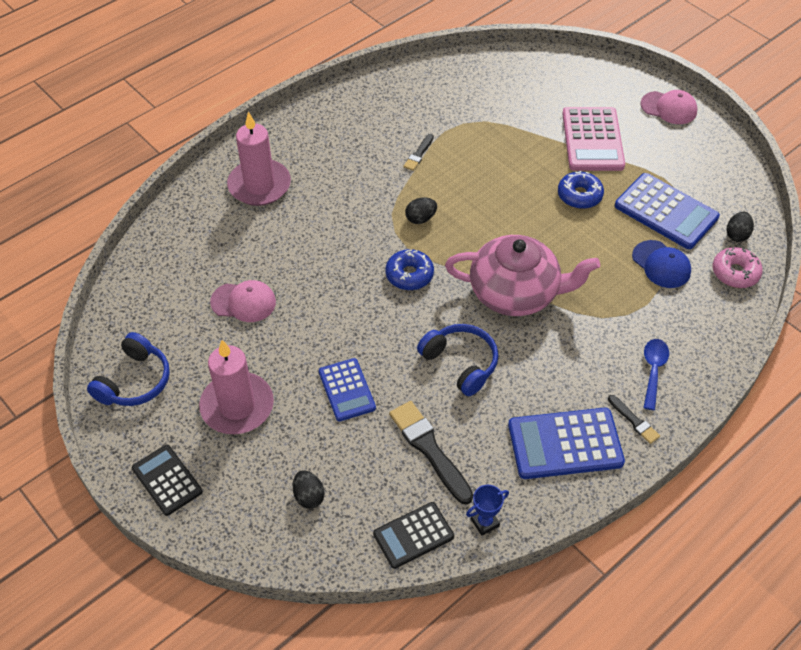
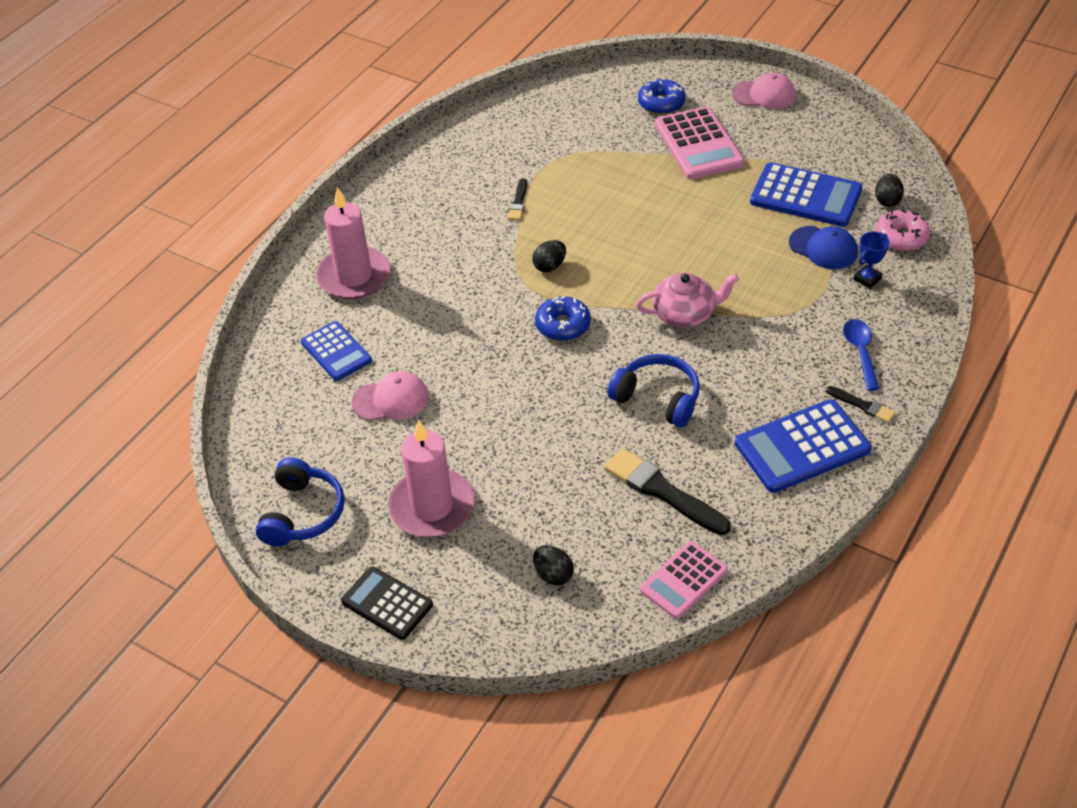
camera: 15 degrees left, 5 degrees down
(347, 390) = (546, 457): blue calculator -> blue calculator (336, 351)
(413, 535) = (684, 580): black calculator -> pink calculator
(484, 522) = (753, 546): blue trophy -> blue trophy (867, 279)
(515, 293) = (685, 314): pink teapot -> pink teapot, size x0.62
(579, 195) = (709, 202): blue donut -> blue donut (661, 103)

